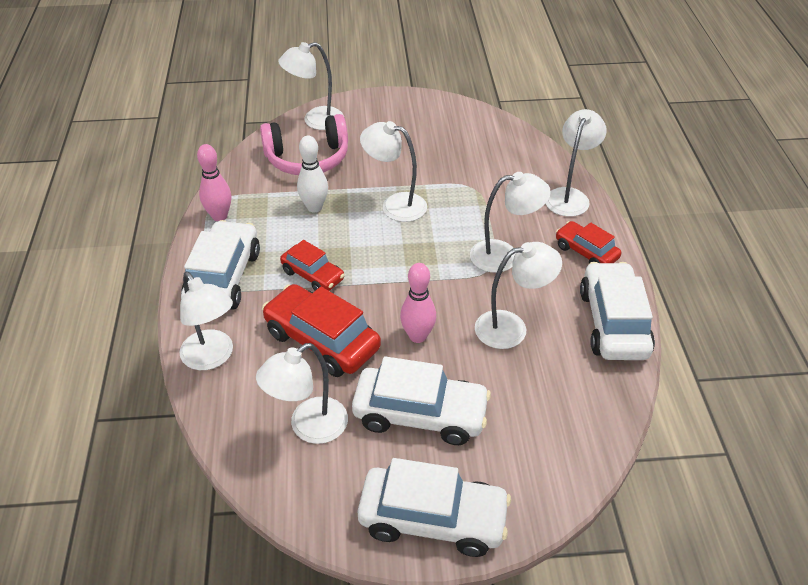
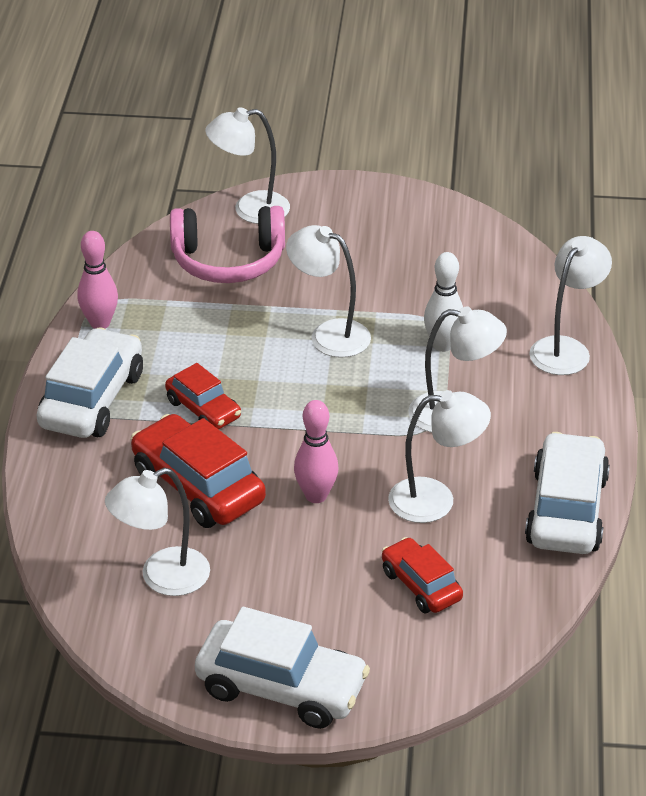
camera: 10 degrees right, 5 degrees down
(212, 357) = (63, 489): white lamp -> none
(314, 207) = (223, 325): white bowling pin -> white bowling pin (442, 345)
(420, 414) = (296, 581): white car -> none
(586, 252) = (562, 422): red car -> red car (421, 585)

